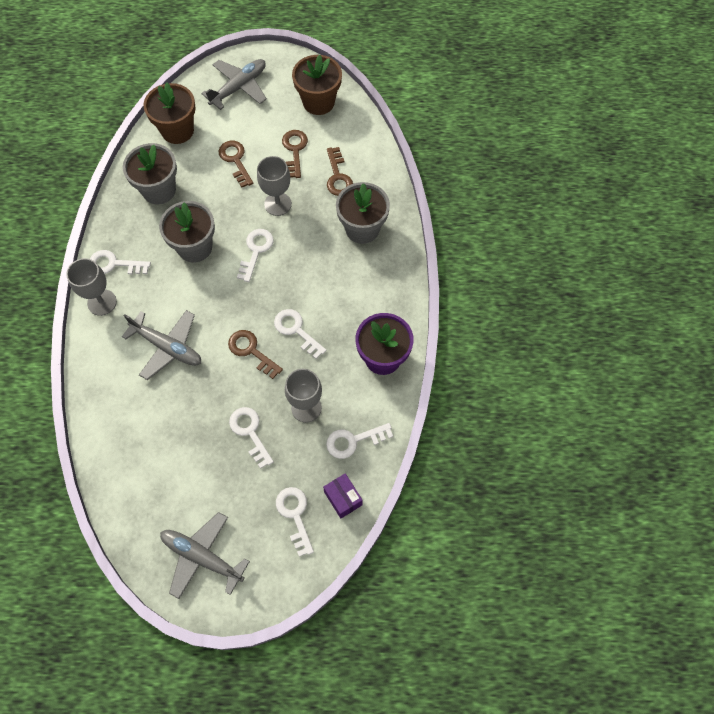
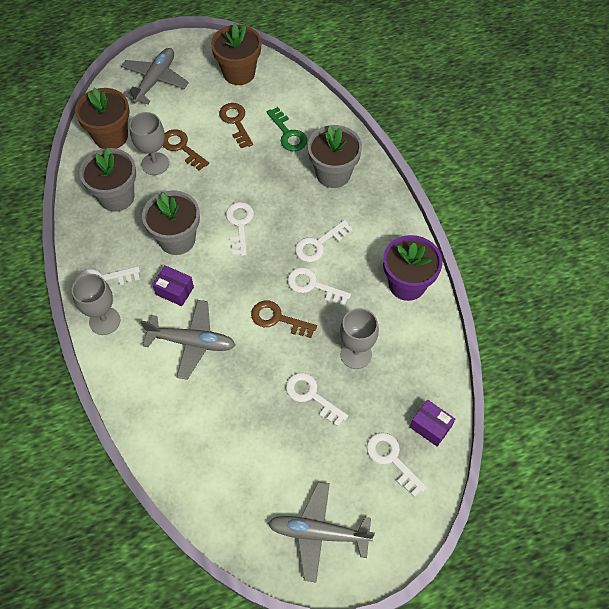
camera: 20 degrees left, 5 degrees down
(172, 295) = (174, 291): none -> purple box
(278, 204) = (241, 175): grey goblet -> grey goblet (155, 164)
(338, 176) = (288, 134): brown key -> green key
(354, 441) = (415, 369): white key -> white key (319, 244)

